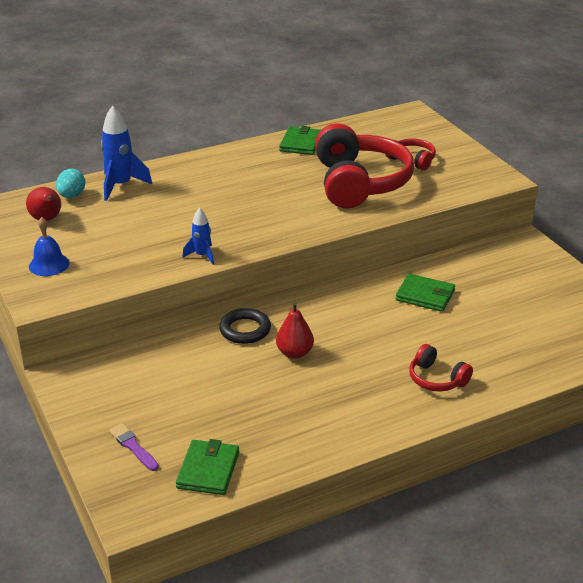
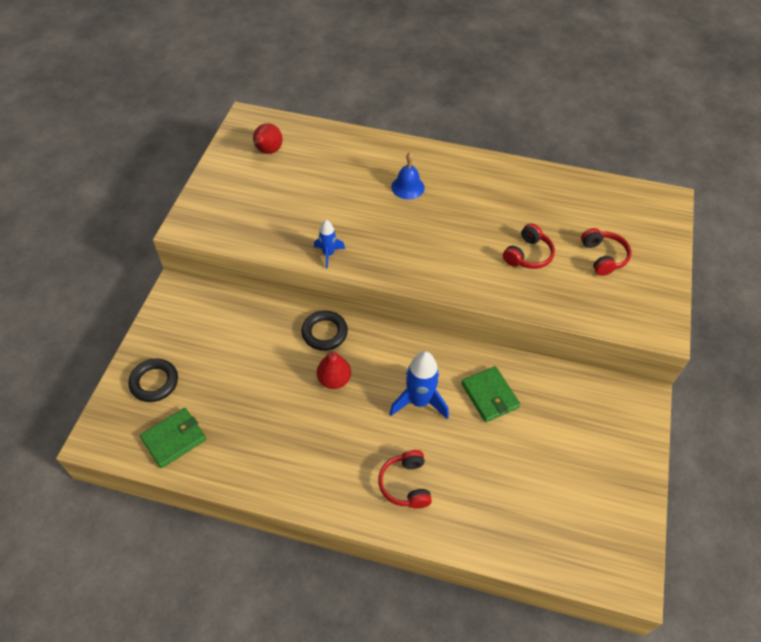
camera: 40 degrees right, 20 degrees up
(49, 264) = (226, 196): blue bell -> blue bell (407, 187)
(72, 196) = (306, 138): turquoise egg -> none
(121, 186) = (348, 147): blue rocket -> blue rocket (419, 401)
(133, 446) = (154, 382): purple brush -> black ring
(301, 143) = (529, 182): green wallet -> none
(359, 183) = (528, 255): red headphones -> red headphones, size x0.46

